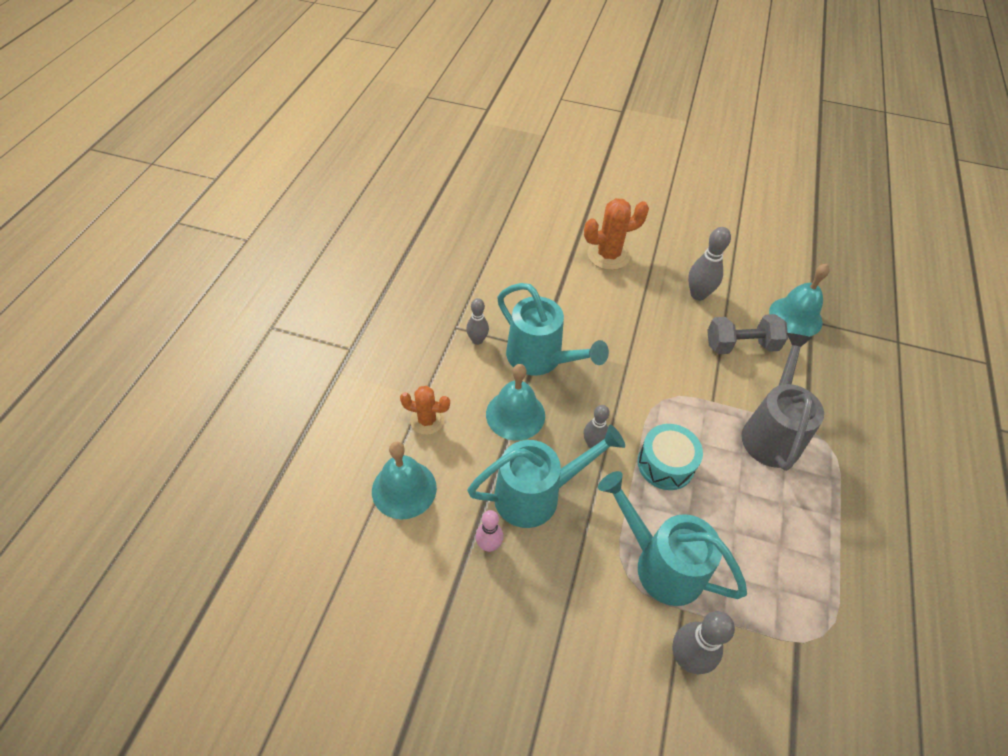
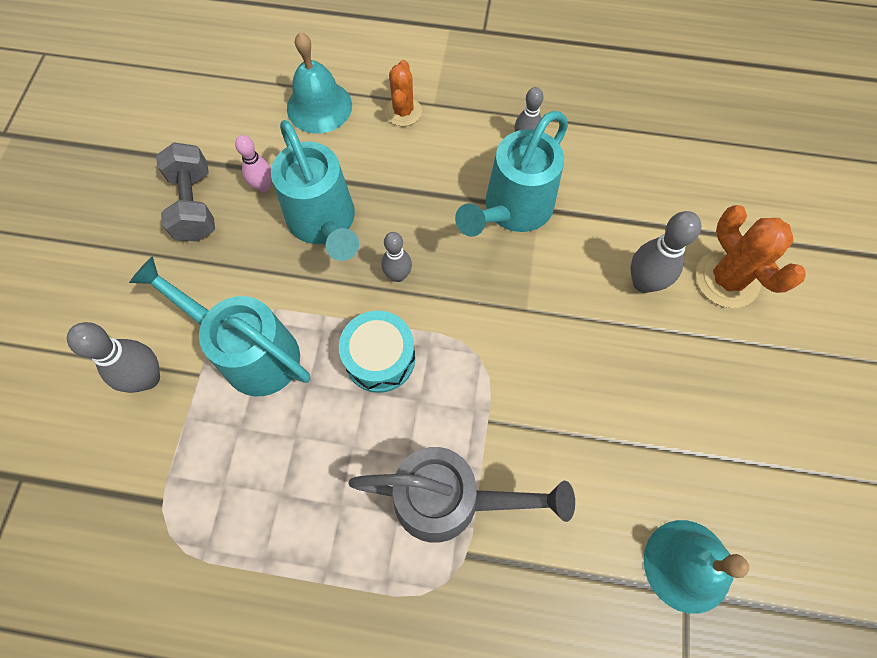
camera: 85 degrees right, 15 degrees up
(515, 414) = (425, 192): turquoise bell -> none
(660, 564) = (250, 352): turquoise watering can -> turquoise watering can turned 90 degrees counterclockwise
(698, 294) = (687, 408): grey bowling pin -> grey bowling pin (643, 282)
(741, 345) = (600, 468): grey dumbbell -> grey dumbbell (194, 205)

